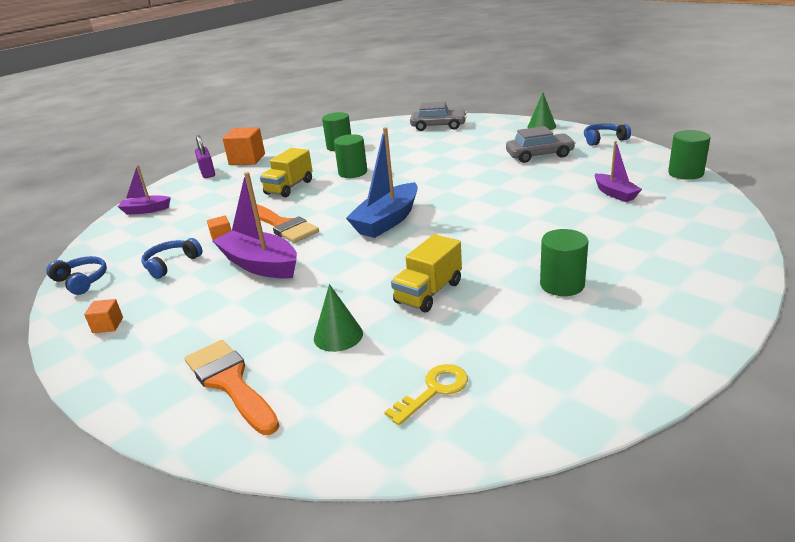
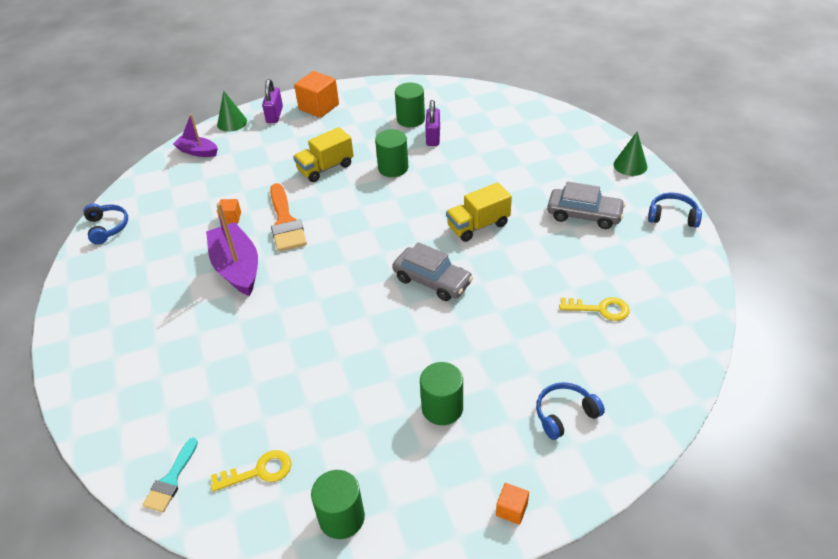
camera: 25 degrees right, 15 degrees up
(108, 325) = (98, 290): orange cube -> orange cube (511, 509)
(171, 264) = (176, 236): blue headphones -> blue headphones (565, 414)
(229, 382) = (139, 392): orange brush -> none
(338, 335) = (237, 380): green cone -> green cone (232, 122)
(338, 437) = (171, 480): none -> turquoise brush
(369, 150) = (433, 137): none -> purple padlock
(387, 221) = (370, 255): blue boat -> none
(428, 293) = (334, 365): yellow truck -> yellow truck (478, 225)
(438, 126) = (528, 121): grey car -> grey car (432, 281)
(615, 194) = (600, 309): purple boat -> yellow key
(685, 173) = (701, 309): green cylinder -> green cylinder (341, 518)

